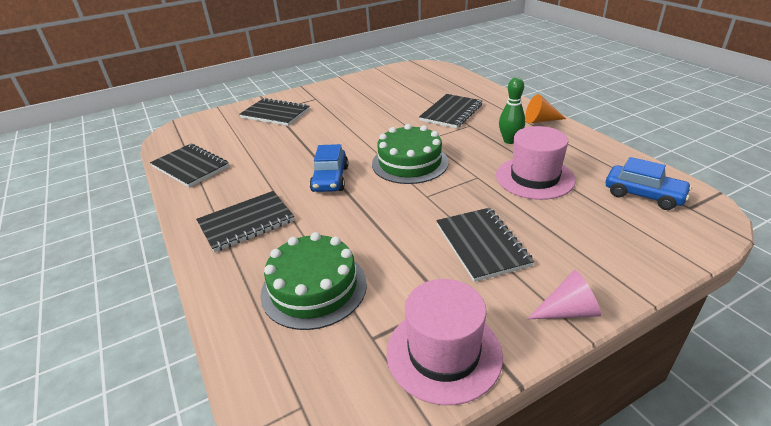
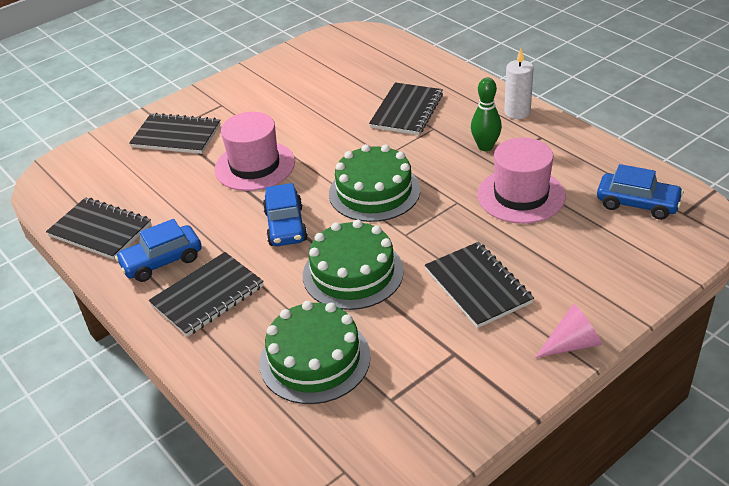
camera: 10 degrees left, 5 degrees up
(224, 193) = (162, 261): none -> blue car
(373, 220) = (353, 273): none -> green cake
(443, 353) = (463, 402): pink hat -> pink hat (255, 166)
(540, 120) = (517, 112): orange cone -> white candle

